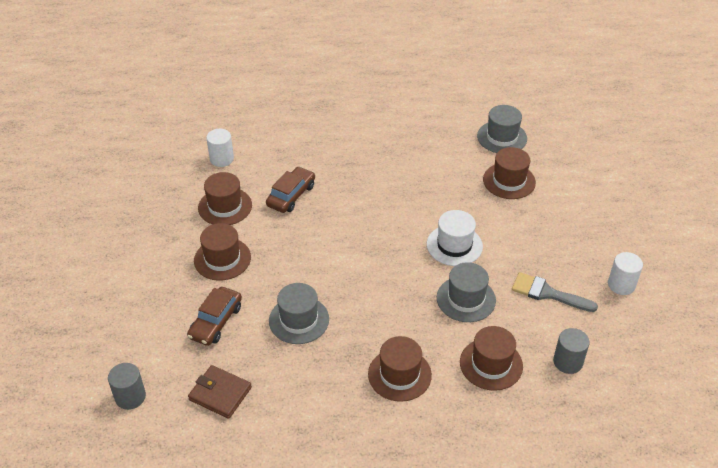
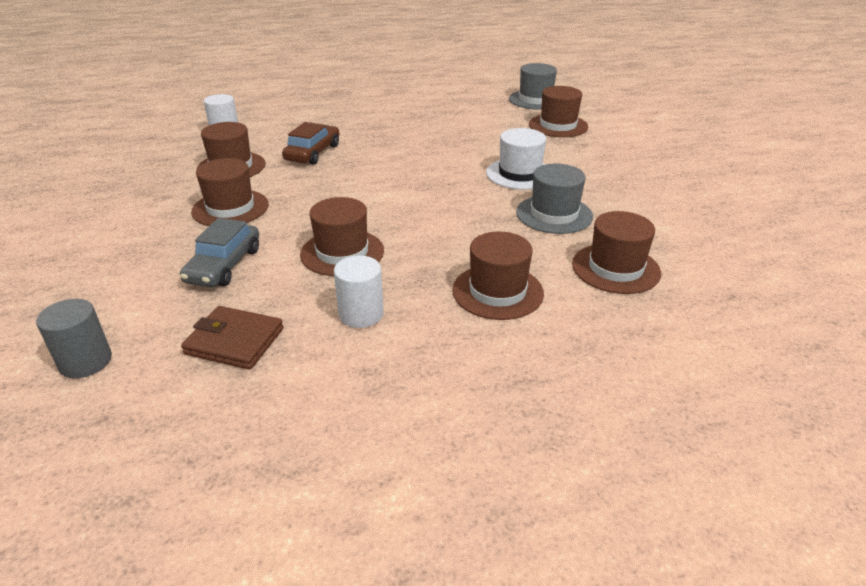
camera: 10 degrees left, 10 degrees down
(216, 322) = (224, 265): brown car -> grey car
(299, 320) = (342, 252): grey hat -> brown hat
(547, 293) = (649, 201): grey brush -> none
(567, 362) = (711, 256): grey cylinder -> none
(621, 285) = (729, 187): white cylinder -> white cylinder (361, 314)

